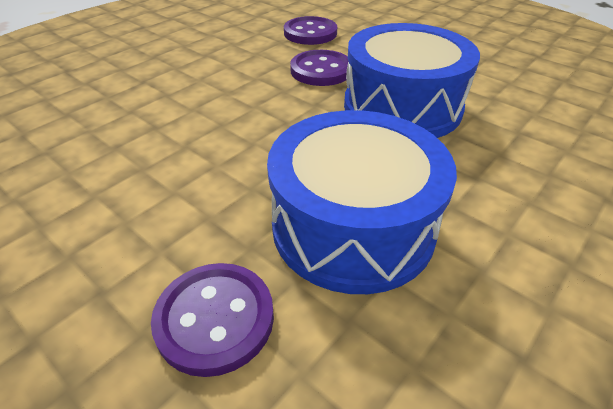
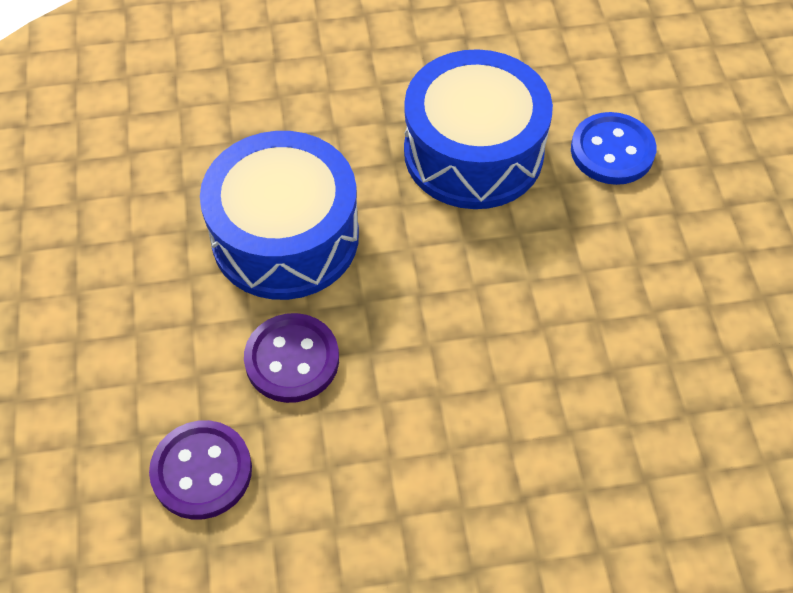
camera: 140 degrees left, 15 degrees up
(215, 319) = (612, 151): purple button -> blue button

